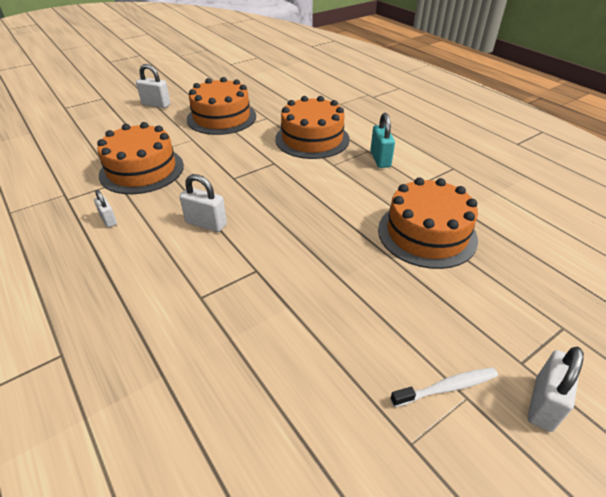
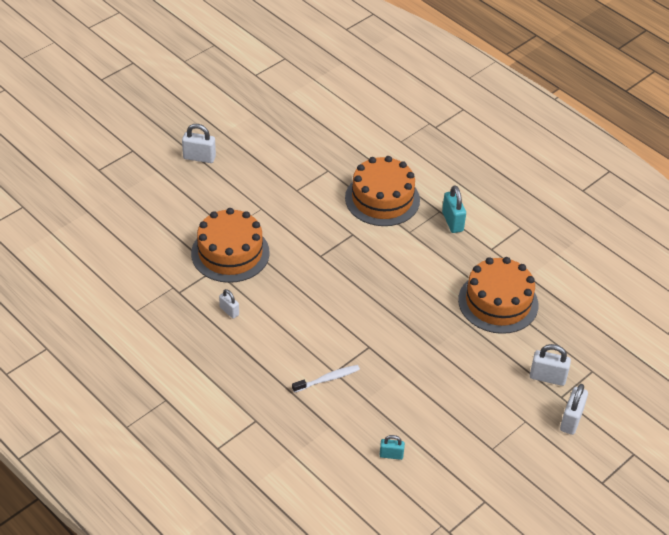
camera: 10 degrees left, 5 degrees up
(206, 224) = (314, 308): white padlock -> white padlock (547, 377)
(221, 117) = (279, 174): orange cake -> none
(239, 437) = (391, 455): none -> turquoise padlock
(447, 387) = (513, 416): white toothbrush -> white toothbrush (327, 379)

